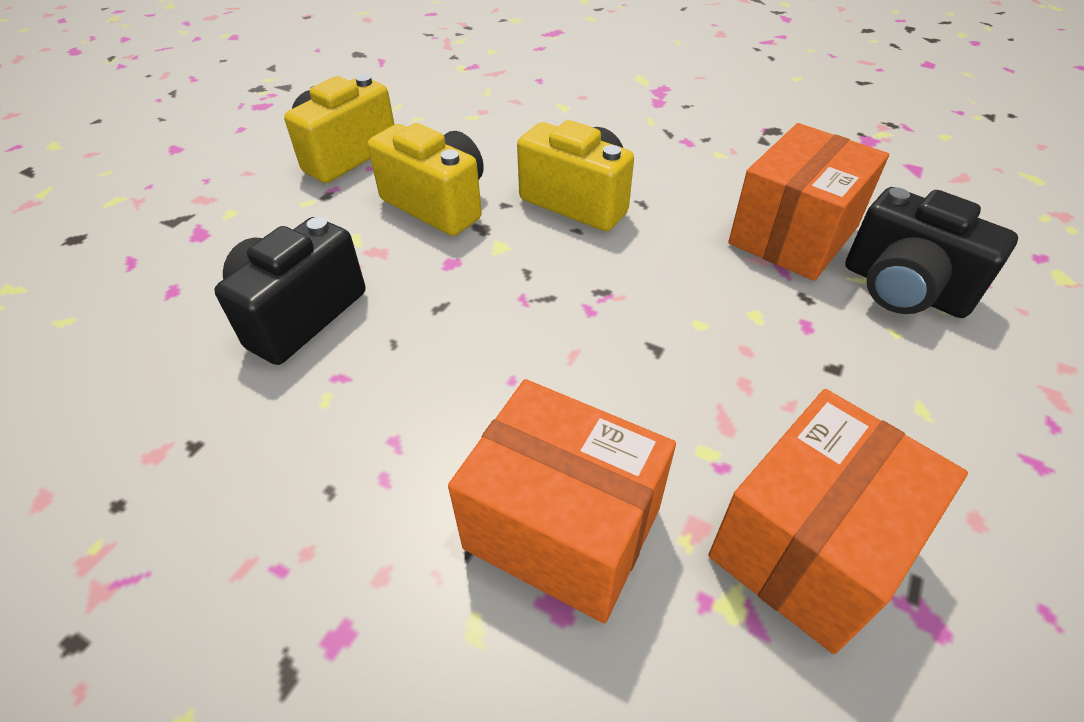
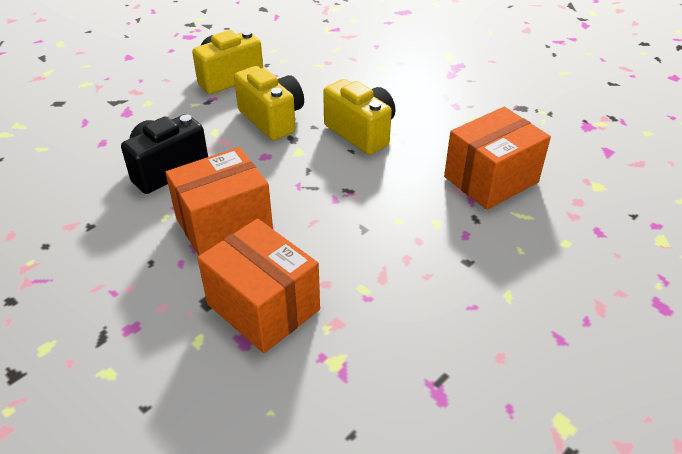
camera: 15 degrees right, 5 degrees down
(808, 546) = (393, 346): orange box -> orange box (224, 224)
(903, 289) = (543, 226): black camera -> none

